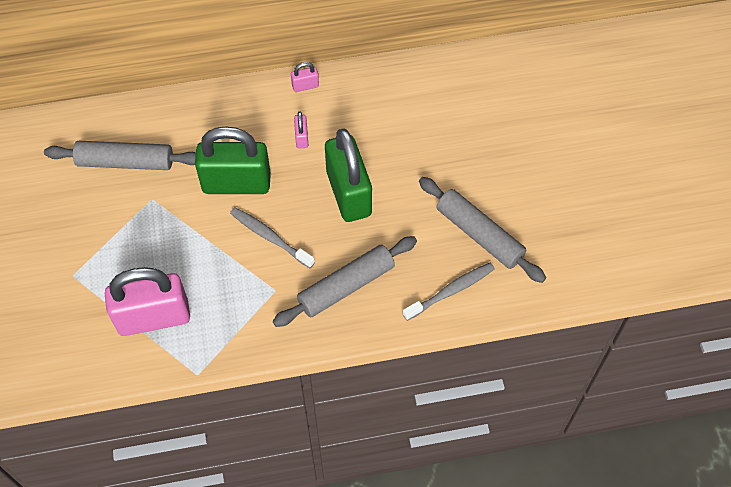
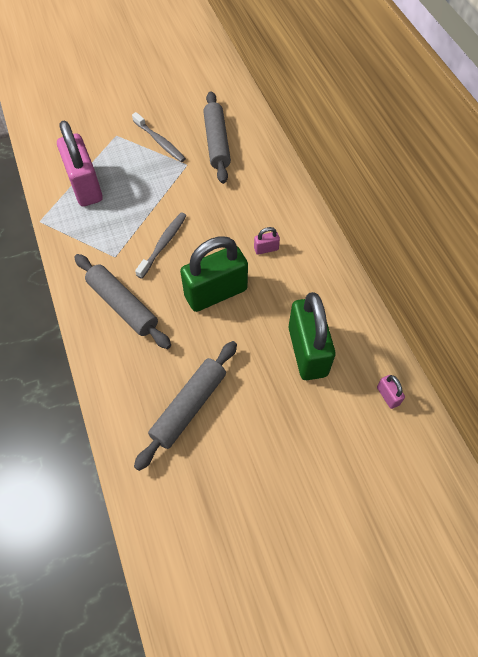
camera: 80 degrees right, 0 degrees up
(236, 183) = (211, 213): green padlock -> green padlock (307, 351)
(305, 86) = (321, 242): pink padlock -> pink padlock (387, 396)
(451, 291) = (125, 389): grey toothbrush -> grey toothbrush (160, 142)

